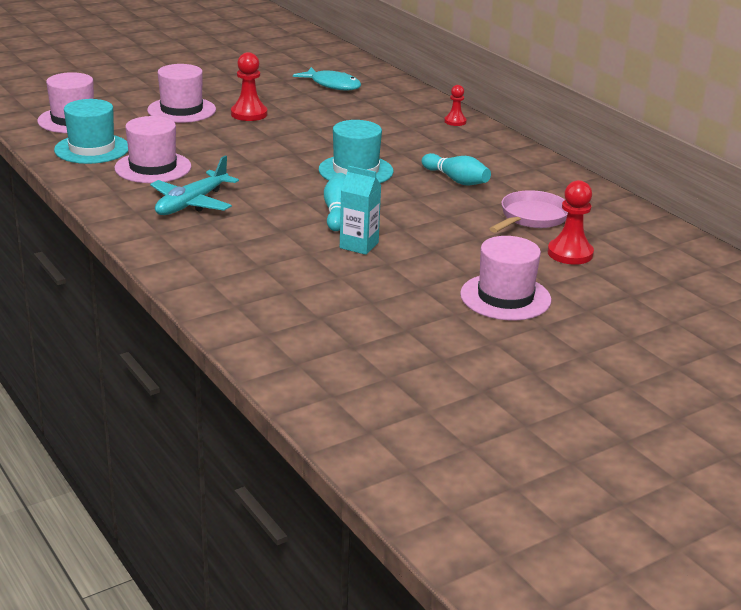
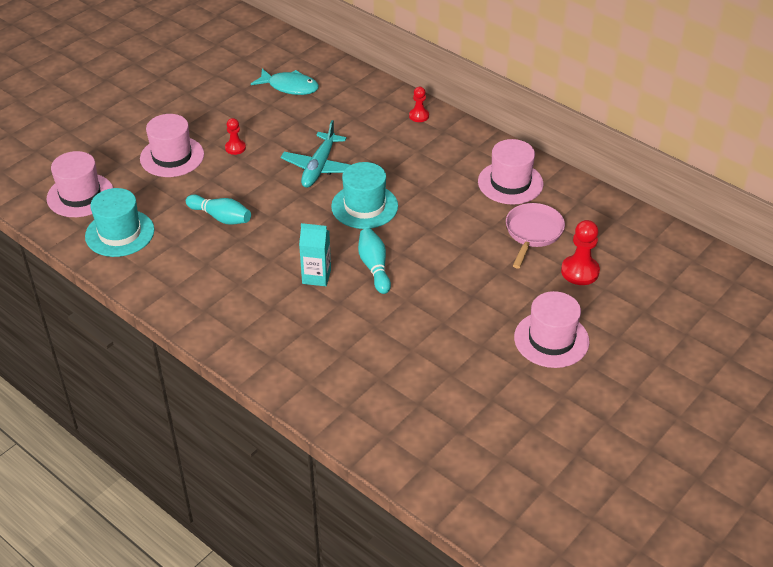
camera: 15 degrees left, 15 degrees up
(153, 167) = (188, 246): pink hat -> pink hat (510, 183)
(192, 203) = (246, 286): turquoise plane -> turquoise plane (319, 167)
(249, 114) = (235, 148): red pawn -> red pawn, size x0.61
(359, 245) = (410, 306): turquoise carton -> turquoise carton (316, 276)
(456, 180) = (453, 198): turquoise bowling pin -> turquoise bowling pin (221, 217)

